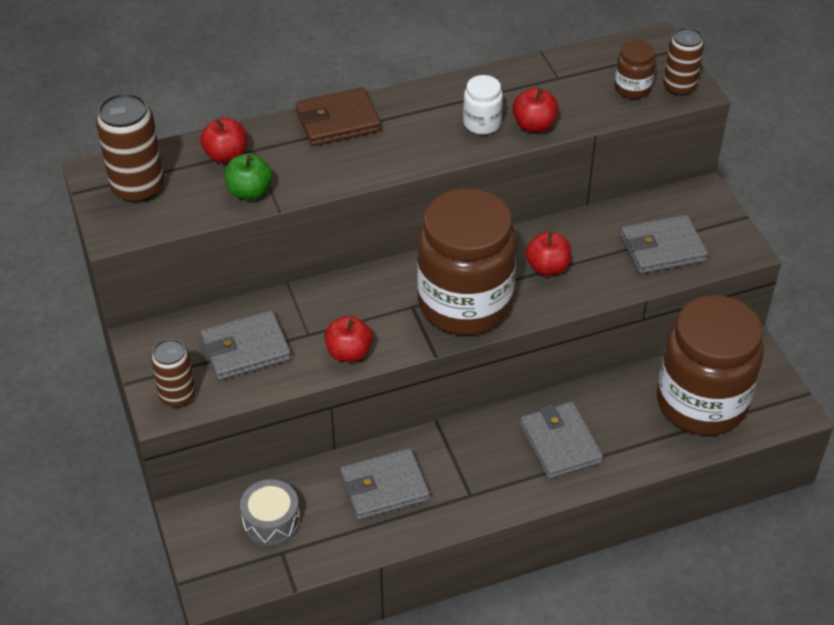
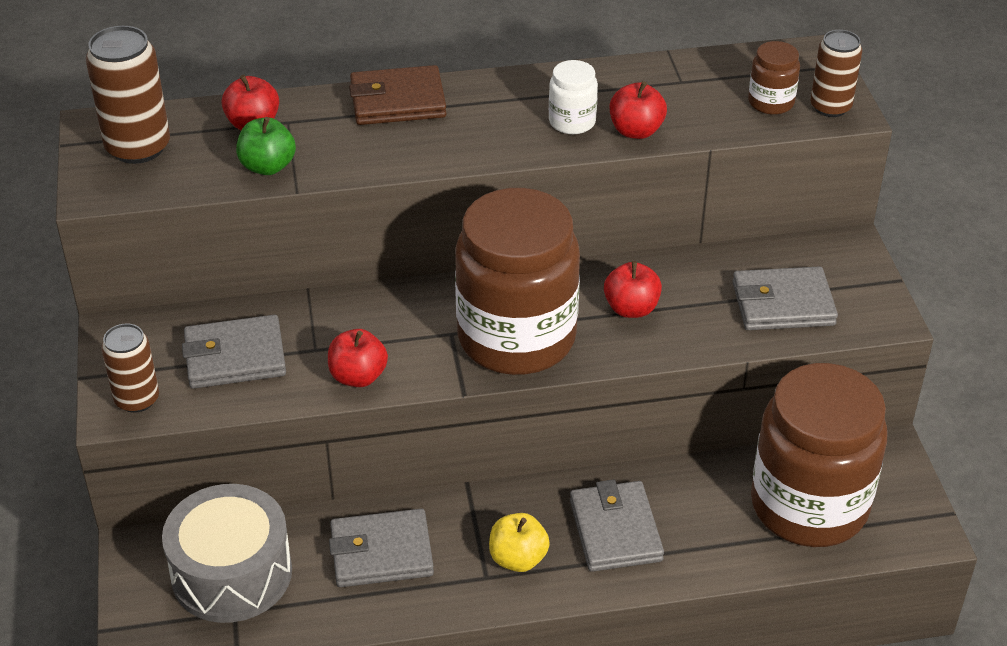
camera: 10 degrees right, 5 degrees down
(271, 521) = (232, 573): grey drum -> grey drum, size x1.67
(491, 477) = (518, 558): none -> yellow apple

